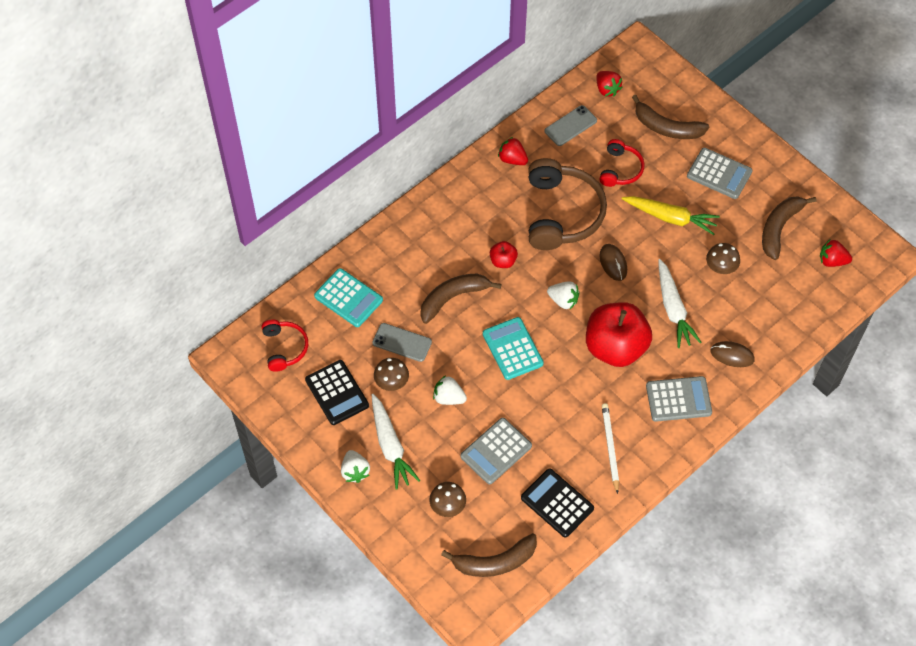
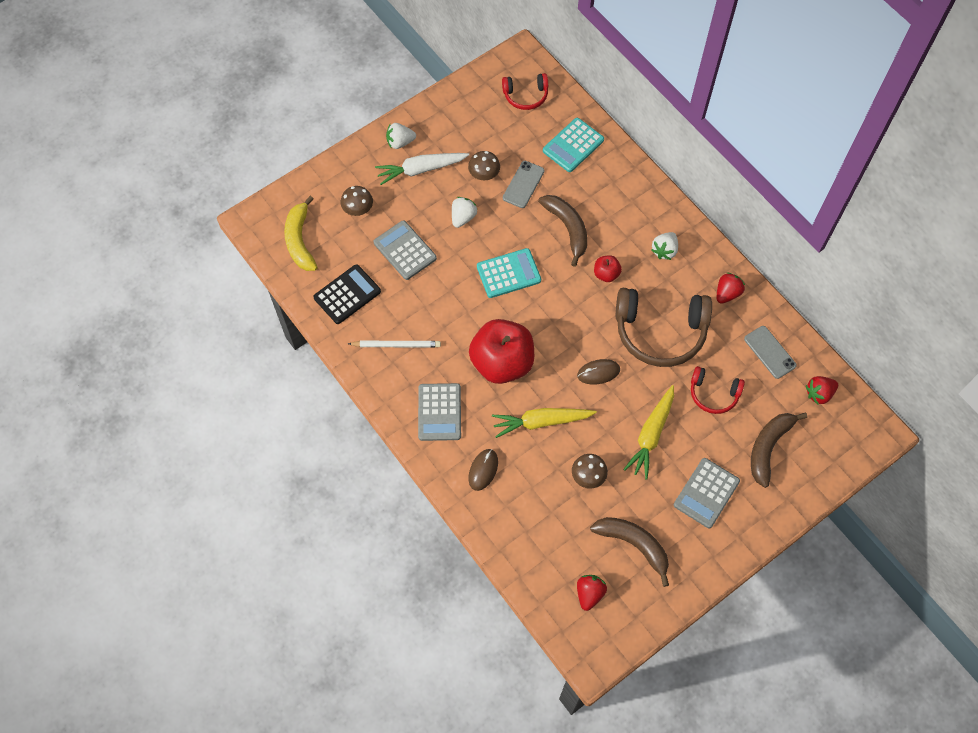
camera: 95 degrees right, 5 degrees up
(337, 393) = (477, 132): black calculator -> none
(494, 562) = (300, 240): brown banana -> yellow banana
(563, 300) = (558, 322): white strawberry -> white strawberry (664, 250)
(673, 309) = (541, 422): white carrot -> yellow carrot

